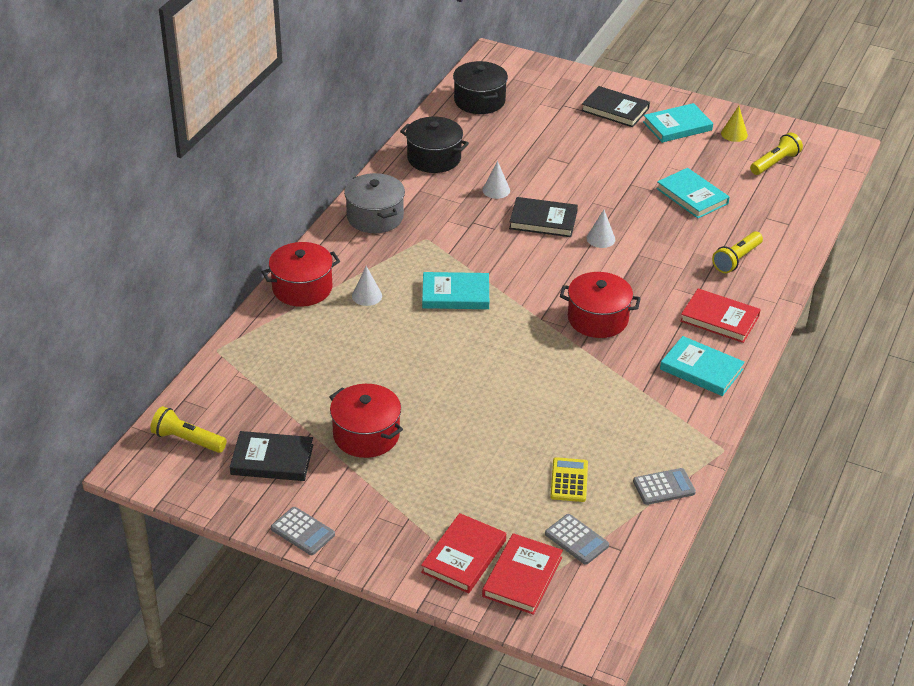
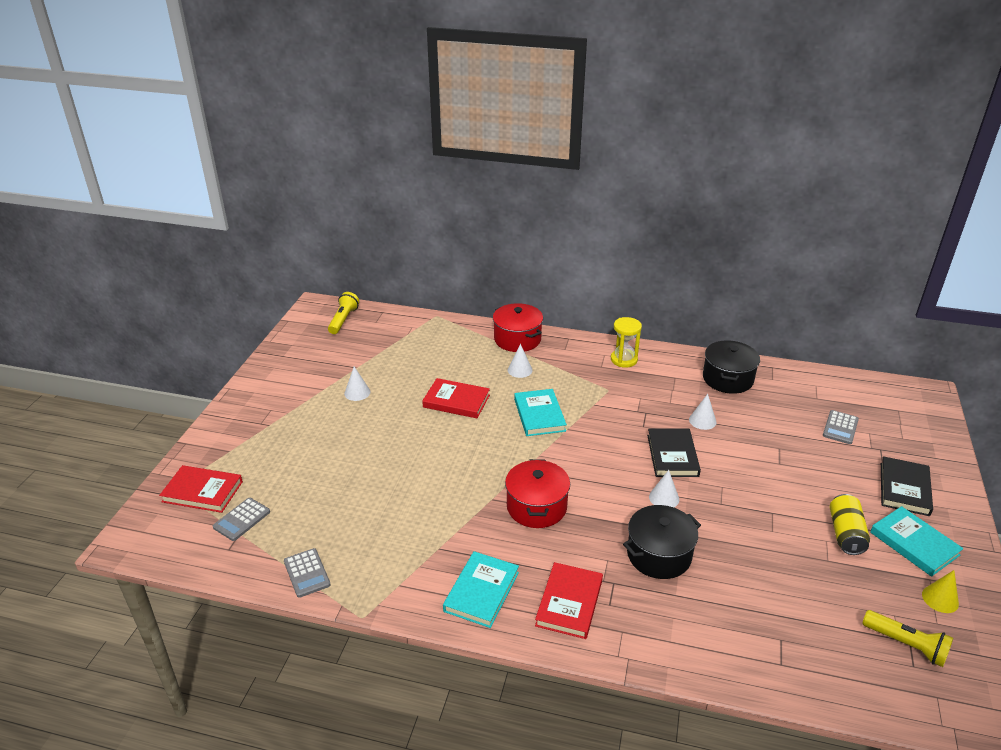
camera: 80 degrees right, 5 degrees down
(272, 460) = (327, 355): black book -> none
(302, 531) = (256, 379): grey calculator -> grey calculator (840, 428)
(366, 435) = (357, 392): red pot -> white cone
(375, 217) = (624, 360): grey pot -> yellow hourglass
(464, 556) = (227, 457): red book -> red book (456, 401)
(479, 101) = (840, 394): black pot -> black pot (659, 555)
(569, 480) = (313, 508): yellow calculator -> none
(661, 154) = (845, 534): none -> yellow can
(692, 196) = (782, 566): turquoise book -> none
(736, 259) = (682, 613): yellow flashlight -> none

